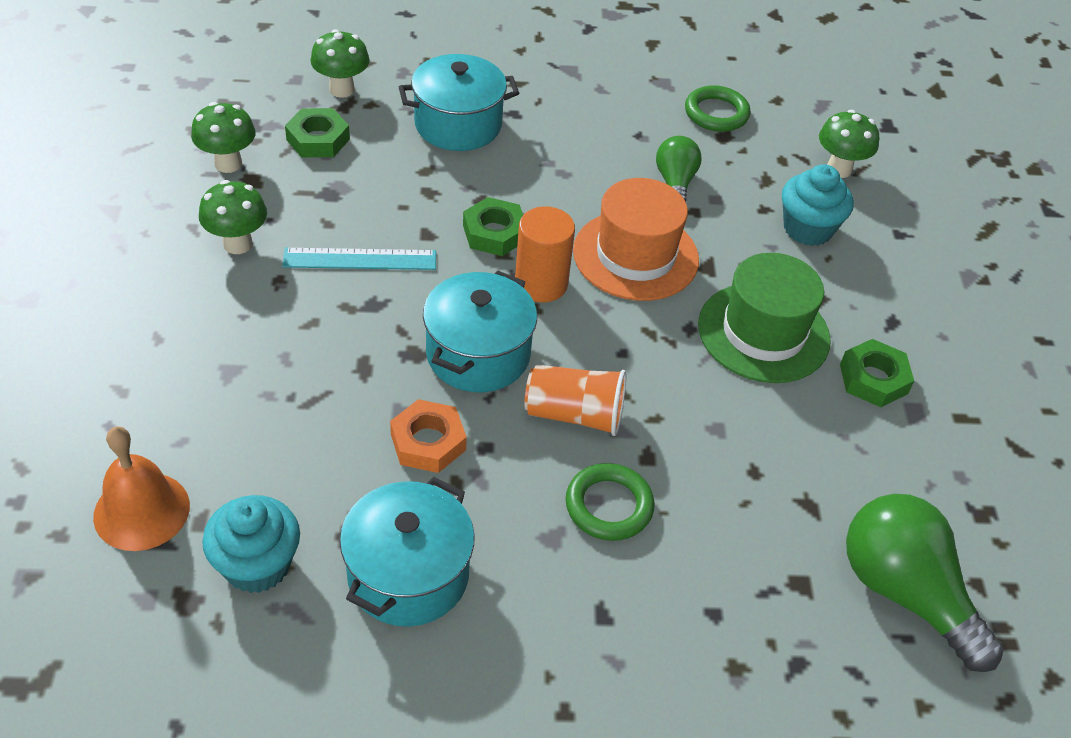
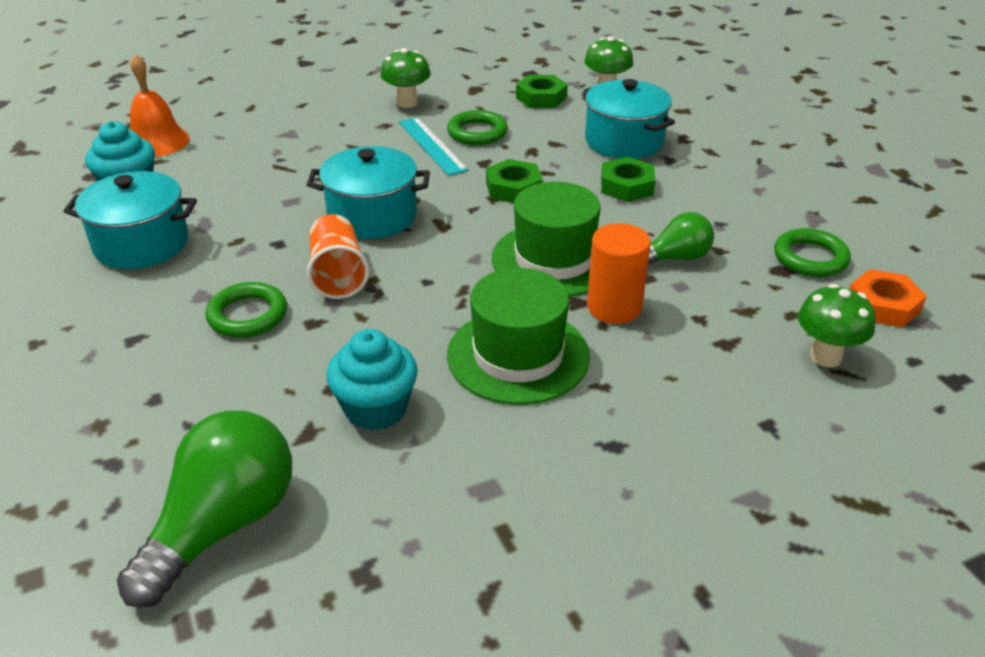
camera: 70 degrees right, 10 degrees down
(228, 164) = (481, 78): green mushroom -> none
(358, 215) = (477, 132): none -> green ring
(428, 442) = (269, 219): orange nut -> orange nut (883, 305)
(541, 284) = (474, 223): orange cylinder -> orange cylinder (614, 307)
(635, 255) = (554, 259): orange hat -> green hat
(807, 229) = (700, 353): turquoise cupcake -> turquoise cupcake (376, 408)
(873, 379) = (511, 446): green nut -> green nut (626, 186)

